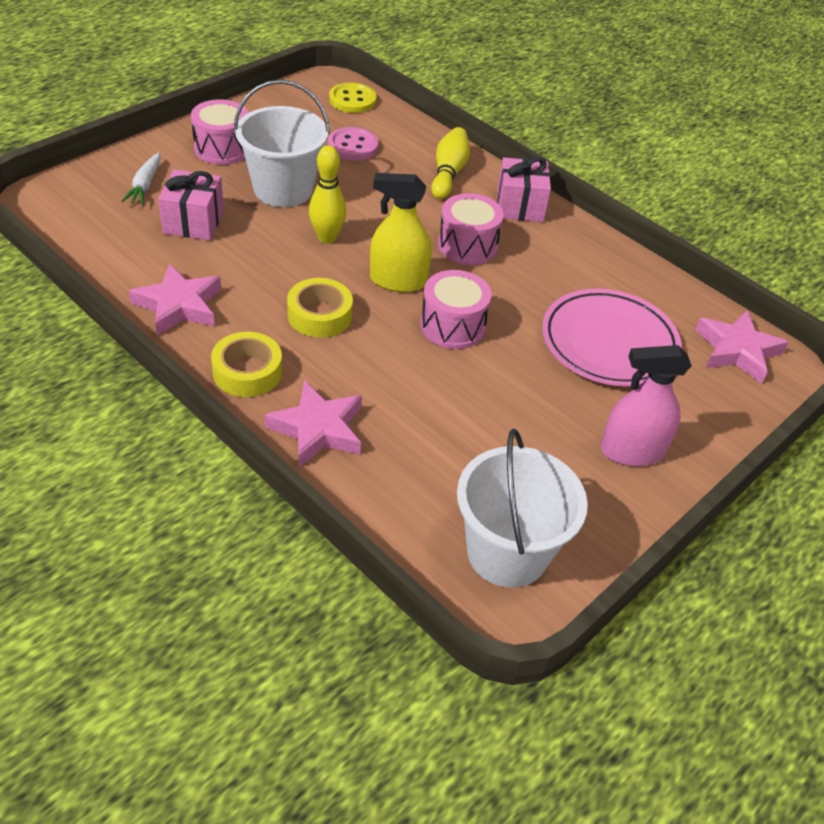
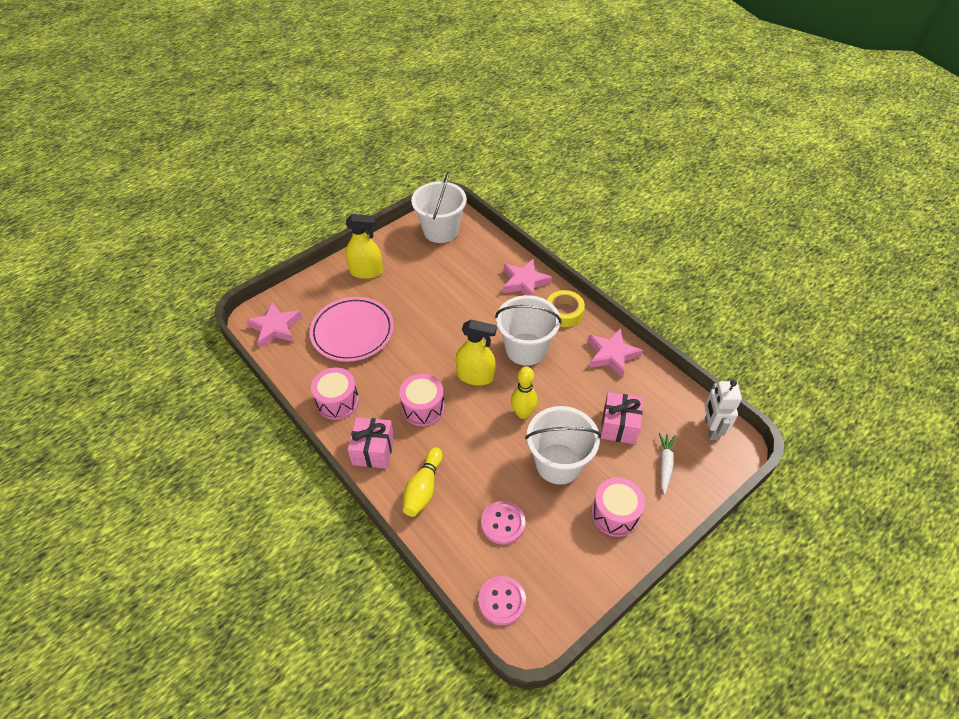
camera: 170 degrees left, 5 degrees up
(63, 217) = (711, 428): none -> white robot
(319, 315) = (526, 349): yellow tape -> white bucket
(352, 100) = (502, 601): yellow button -> pink button
(452, 326) = (445, 342): pink drum -> pink drum (338, 402)
(632, 451) = (366, 271): pink spray bottle -> yellow spray bottle

